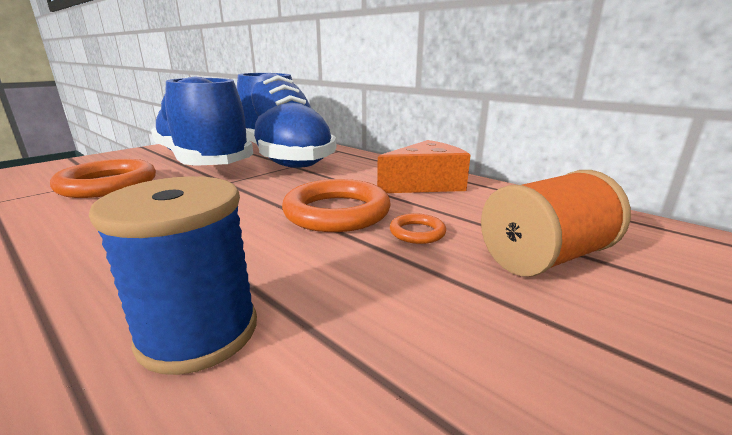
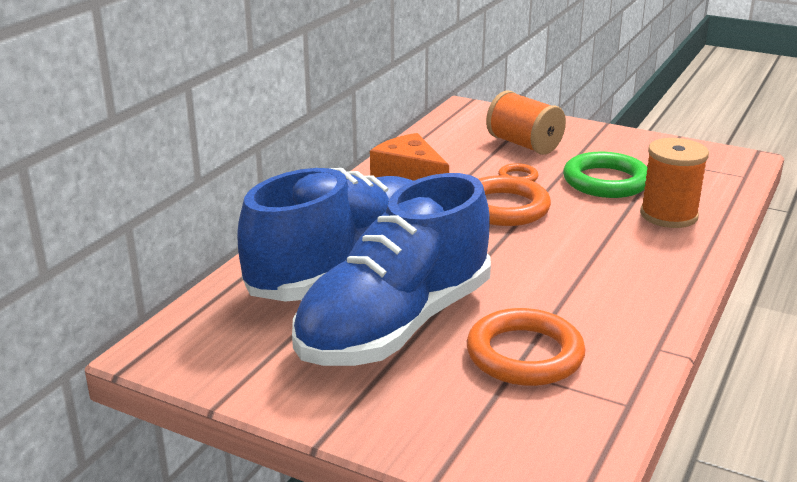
camera: 105 degrees left, 5 degrees up
(198, 332) = (668, 215): blue spool -> orange spool
(375, 300) = (606, 181): none -> green ring

